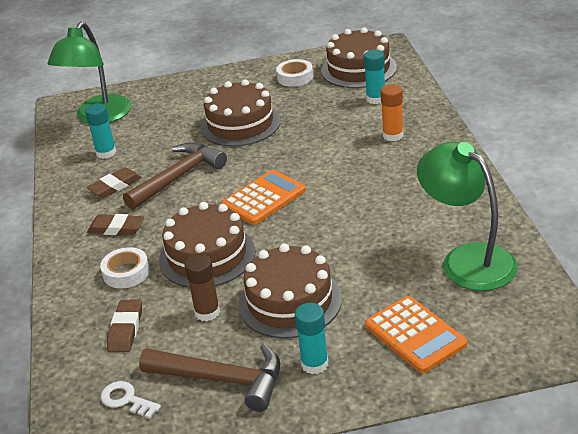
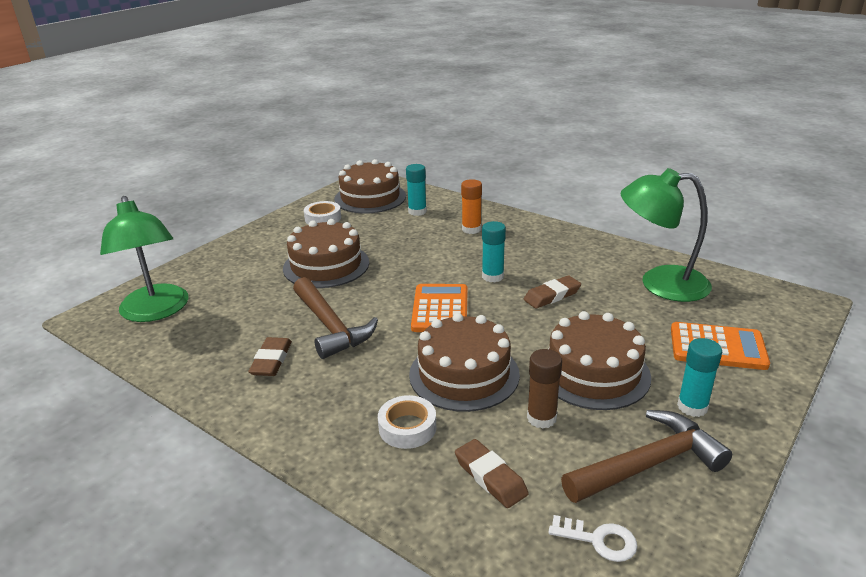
camera: 45 degrees left, 5 degrees down
(106, 153) = (214, 337): turquoise glue stick -> turquoise glue stick (492, 276)
(116, 228) = (332, 395): brown eraser -> brown eraser (552, 295)
(126, 399) = (599, 540): white key -> white key turned 150 degrees counterclockwise
(178, 177) = (330, 326): brown hammer -> brown hammer turned 150 degrees clockwise

